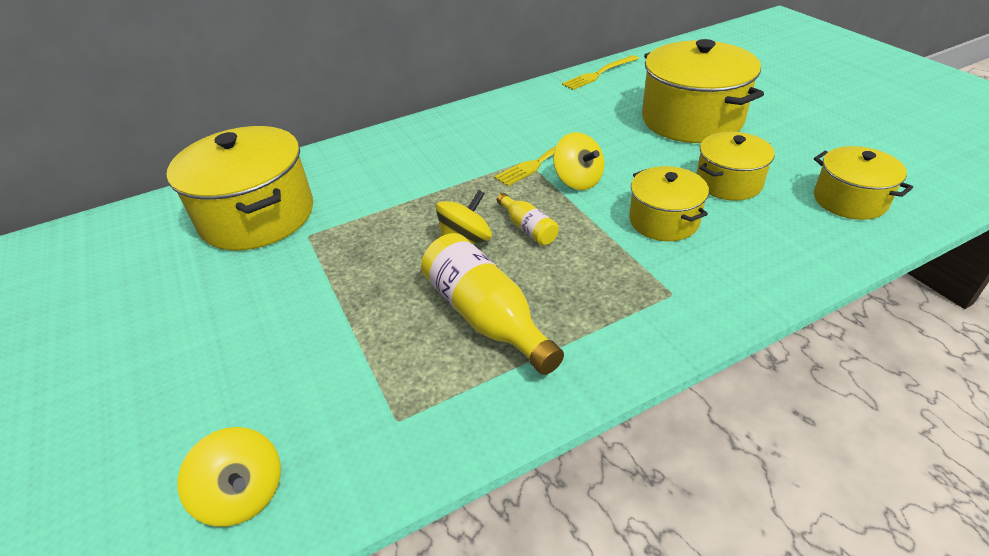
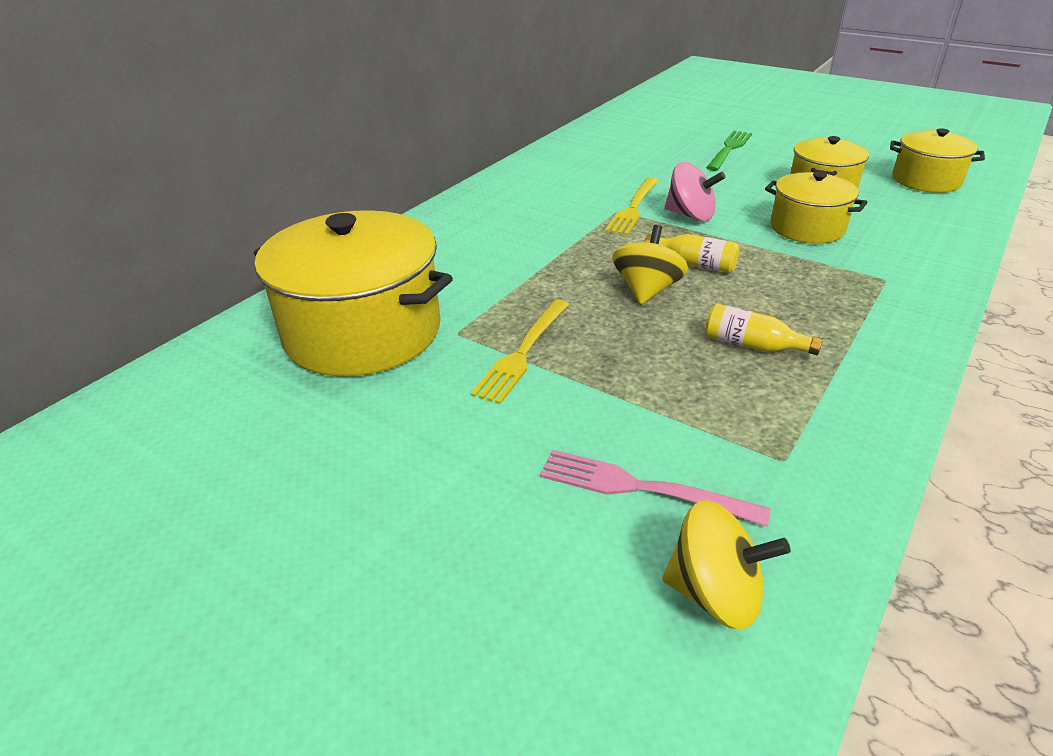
camera: 30 degrees left, 5 degrees down
(285, 398) = (639, 488): none -> pink fork
(486, 316) = (752, 345): yellow bottle -> yellow bottle, size x0.52
(578, 180) = (690, 215): yellow spinning top -> pink spinning top
(598, 74) = (596, 129): yellow fork -> yellow fork (522, 353)
(691, 119) = (729, 149): yellow pot -> green fork

